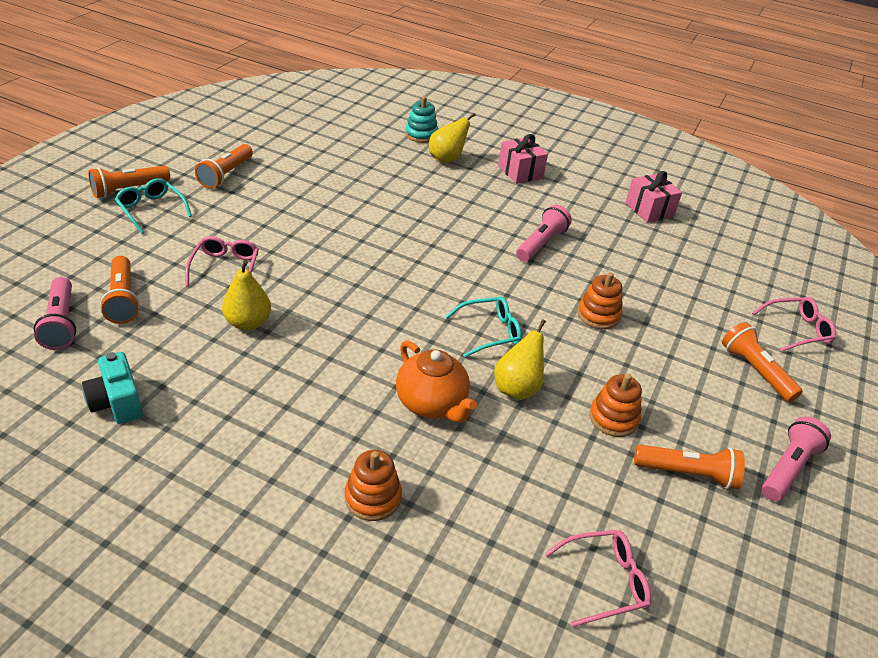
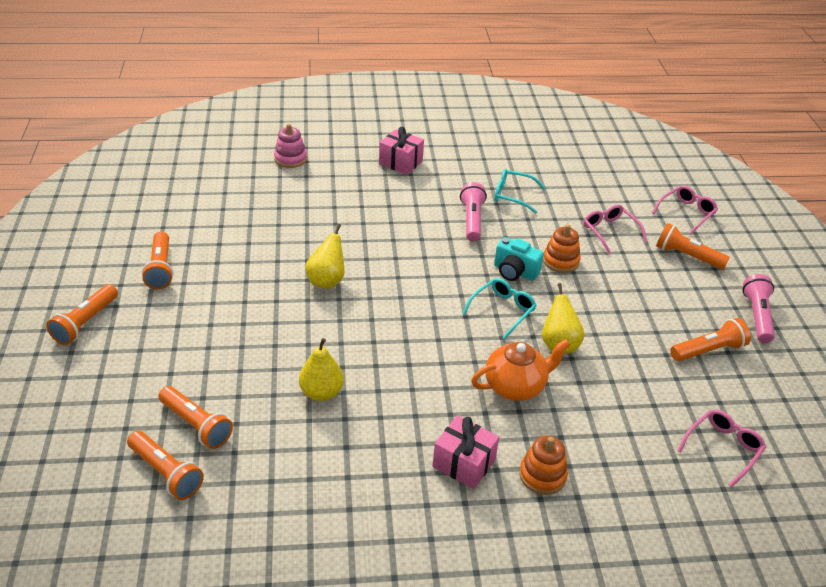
camera: 30 degrees left, 0 degrees up
(61, 323) = (166, 473): pink flashlight -> orange flashlight
(117, 402) = (289, 511): turquoise camera -> turquoise camera (515, 272)
(151, 210) = (129, 333): turquoise glasses -> turquoise glasses (513, 195)
(225, 268) = (253, 355): pink glasses -> pink glasses (610, 232)
(421, 135) = (290, 159): turquoise stacking toy -> pink stacking toy
(432, 404) = (515, 386): orange teapot -> orange teapot turned 45 degrees counterclockwise
(447, 159) = (333, 174): yellow pear -> yellow pear (327, 281)
(613, 418) = (635, 335): orange stacking toy -> none
(649, 210) = (520, 157): pink gift -> pink gift (464, 463)

